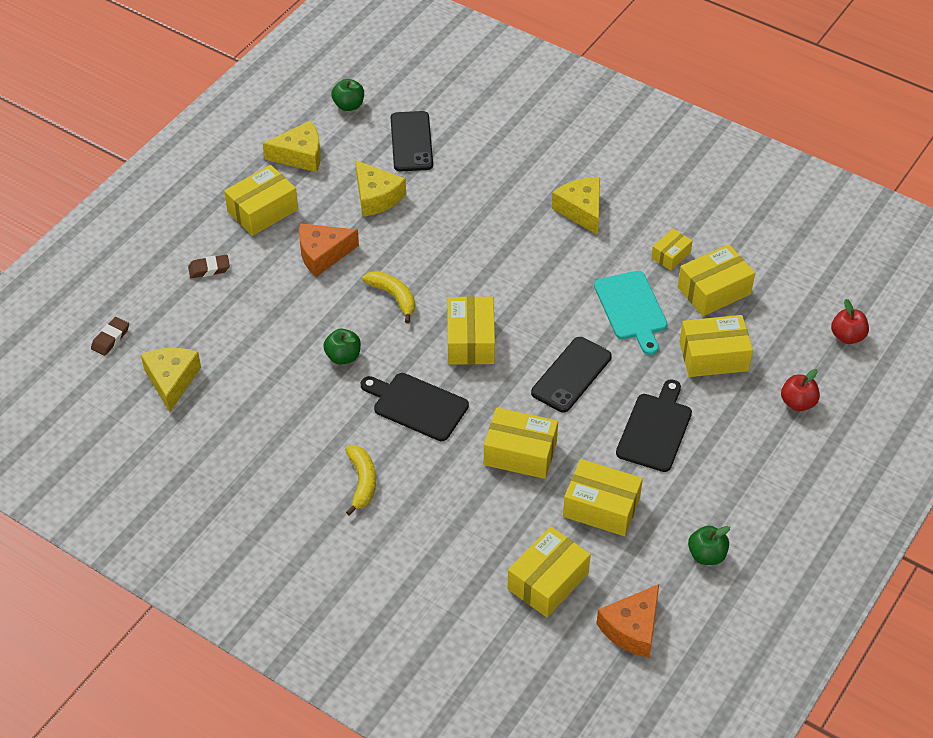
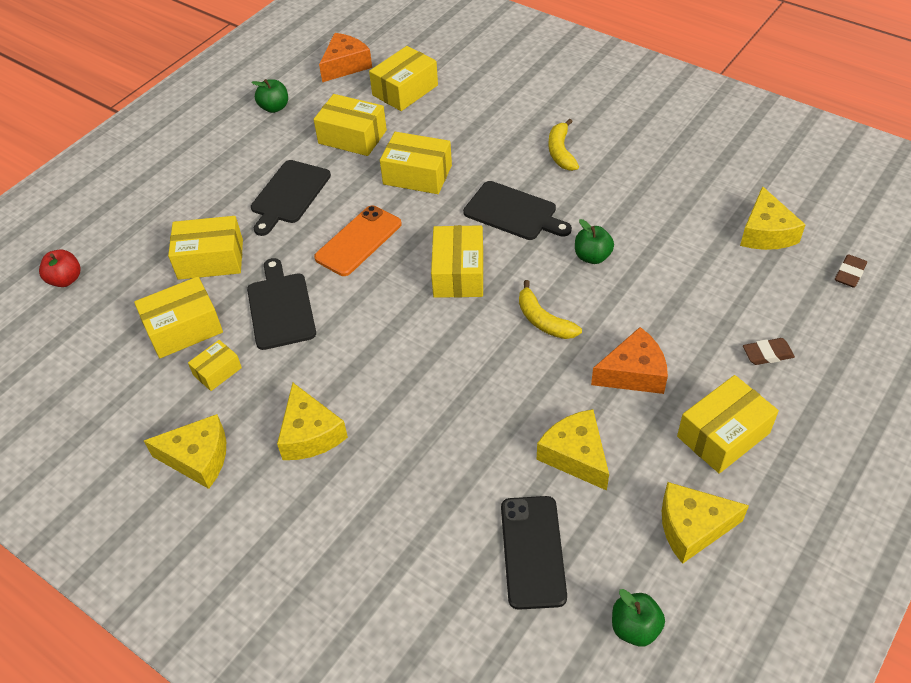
camera: 175 degrees left, 0 degrees up
(571, 375) = (358, 241): black phone -> orange phone
(631, 309) = (280, 308): turquoise cutting board -> black cutting board
(664, 194) = (198, 458): none -> yellow cheese
(798, 403) = (147, 218): red apple -> none

